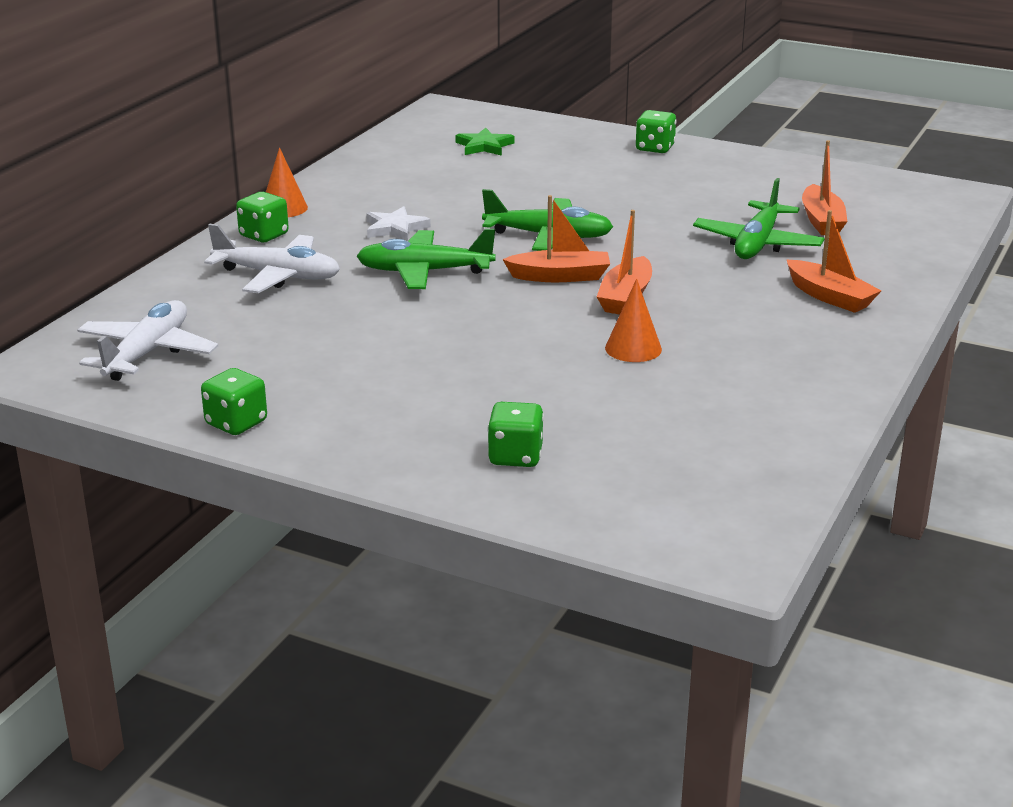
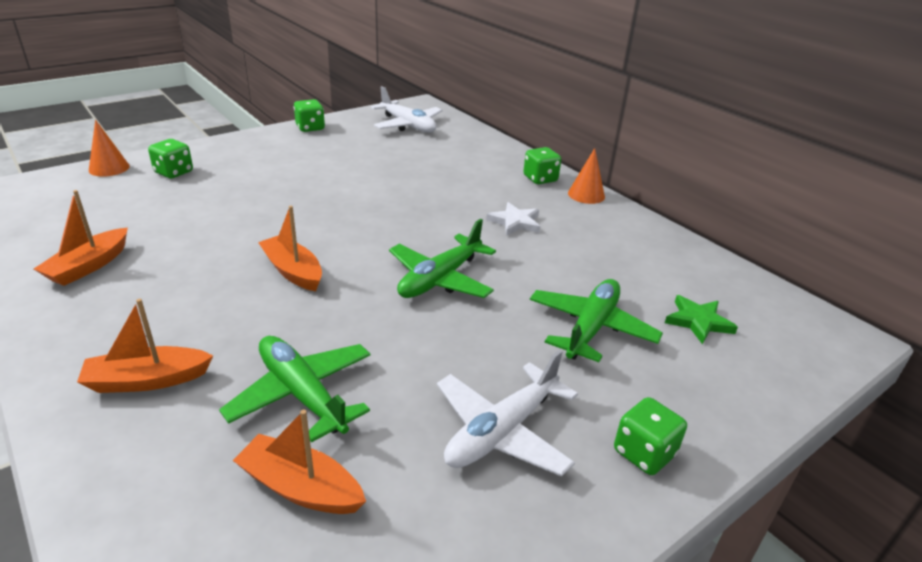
camera: 115 degrees right, 5 degrees up
(277, 276) = (470, 169): white plane -> white plane (502, 431)
(424, 272) = (427, 211): green plane -> green plane (591, 328)
(560, 276) = (360, 257): orange boat -> orange boat (88, 266)
(633, 348) = (219, 244): orange cone -> orange cone (109, 168)

